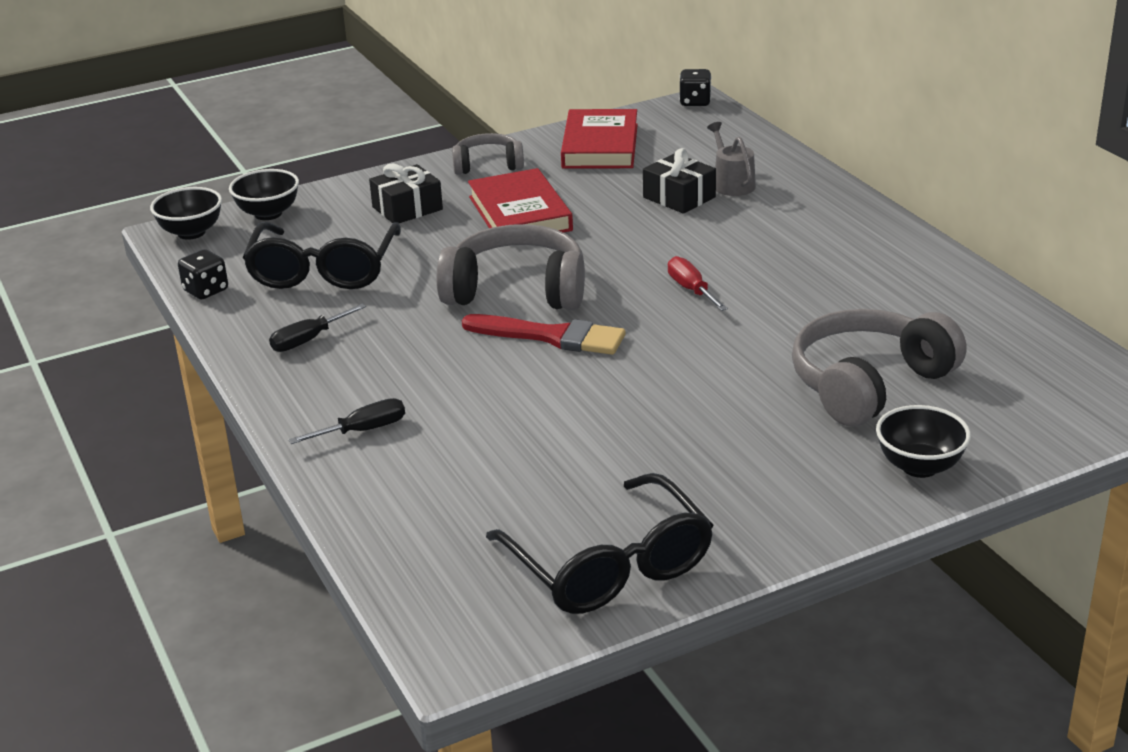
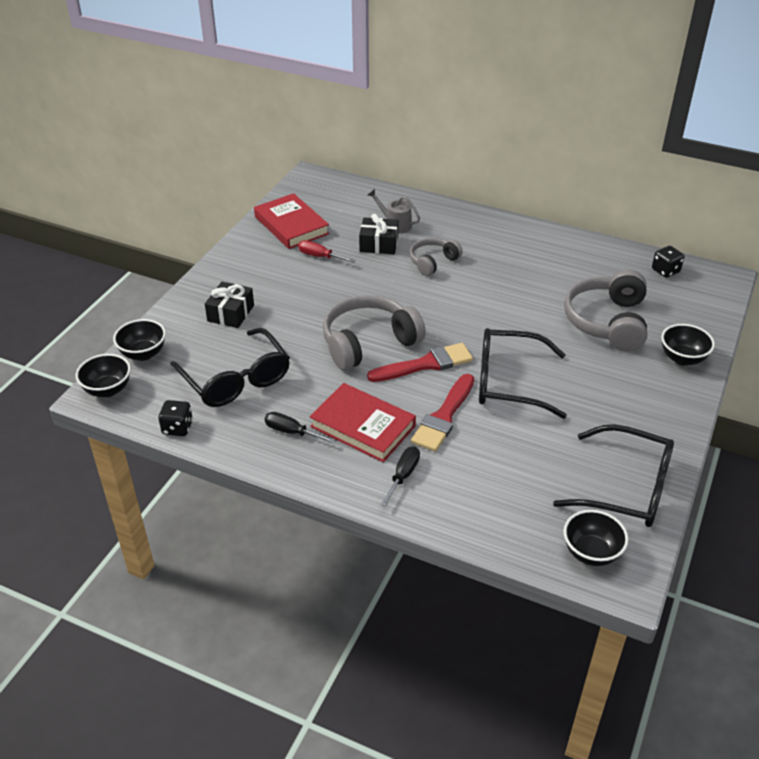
camera: 40 degrees left, 10 degrees up
(308, 340) = (291, 432): black screwdriver -> black screwdriver turned 105 degrees clockwise
(461, 606) = (591, 553): none -> black bowl
(488, 165) = (241, 263): grey headphones -> grey headphones (433, 262)
(494, 395) = (444, 416): none -> red brush
(520, 213) = (304, 290): red book -> red book (363, 426)
(627, 394) = (508, 382): none -> black glasses
(691, 290) = (459, 302): red screwdriver -> red screwdriver (320, 256)
(695, 102) = (308, 176): black dice -> black dice (665, 271)

